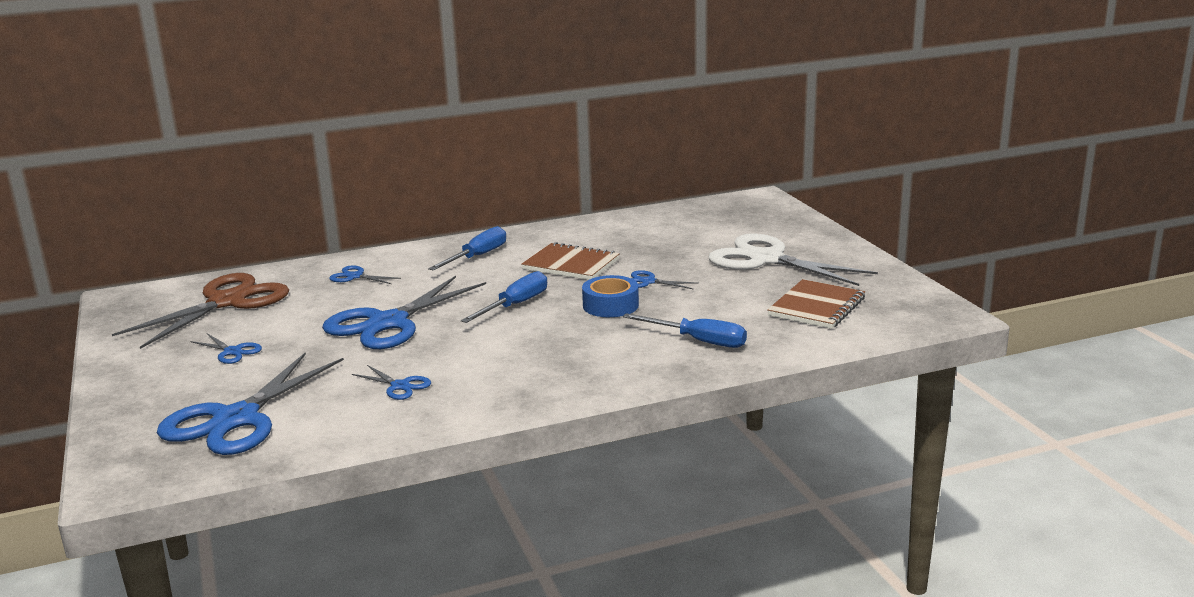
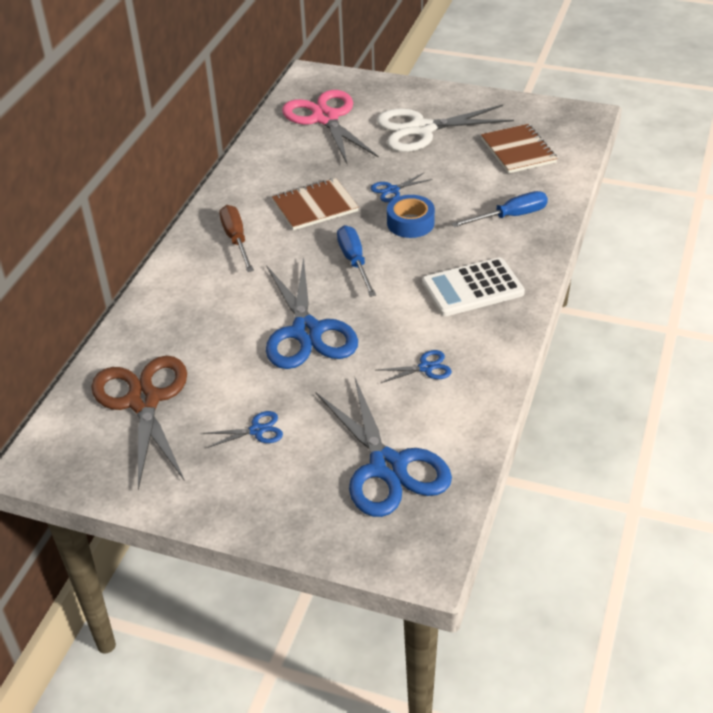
camera: 50 degrees left, 20 degrees up
(355, 276) = (188, 313): blue scissors -> none
(477, 257) = (236, 240): blue screwdriver -> brown screwdriver
(552, 364) = (472, 288): none -> white calculator
(708, 223) = (325, 118): none -> pink scissors

